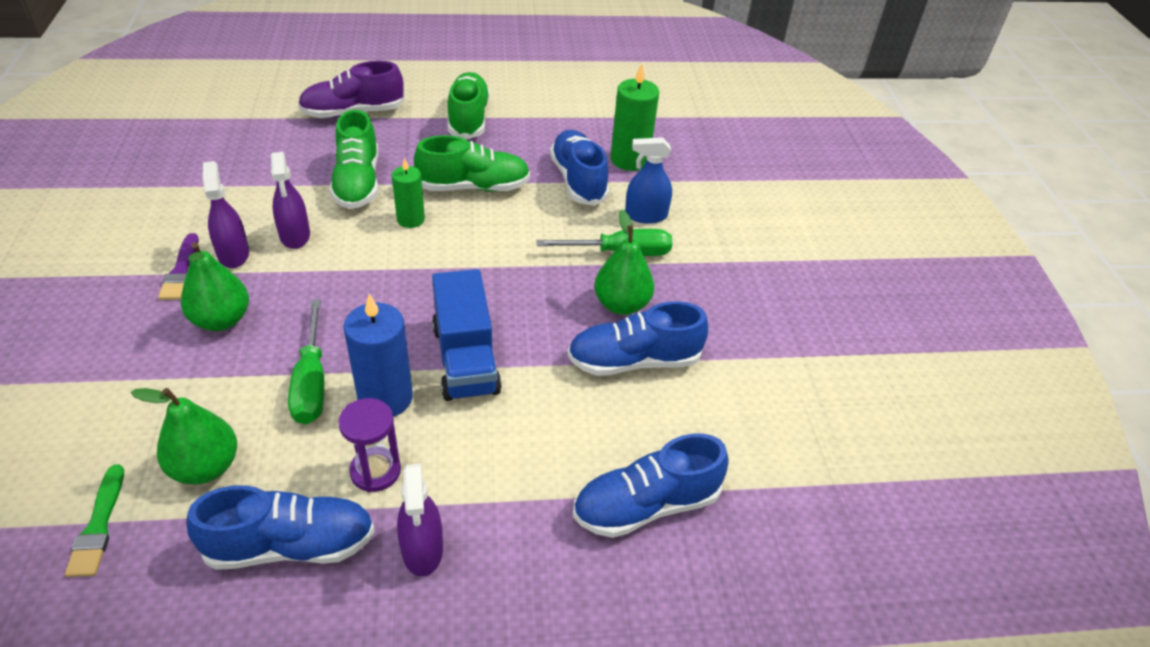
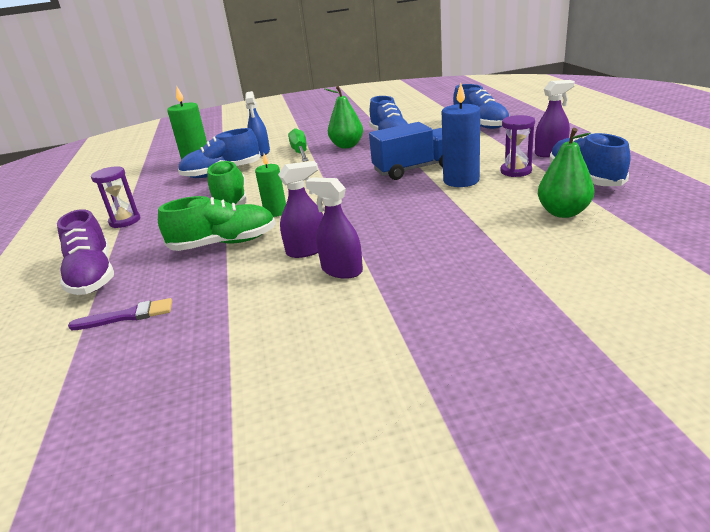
camera: 90 degrees left, 15 degrees down
(98, 526) = (643, 230): green brush -> none
(181, 271) = (375, 288): purple brush -> purple brush (127, 316)
(221, 320) = (427, 249): green pear -> none
(233, 254) = (341, 270): purple spray bottle -> purple spray bottle turned 60 degrees clockwise
(311, 382) = (465, 202): green screwdriver -> none
(468, 119) = (125, 221): green shoe -> purple hourglass

